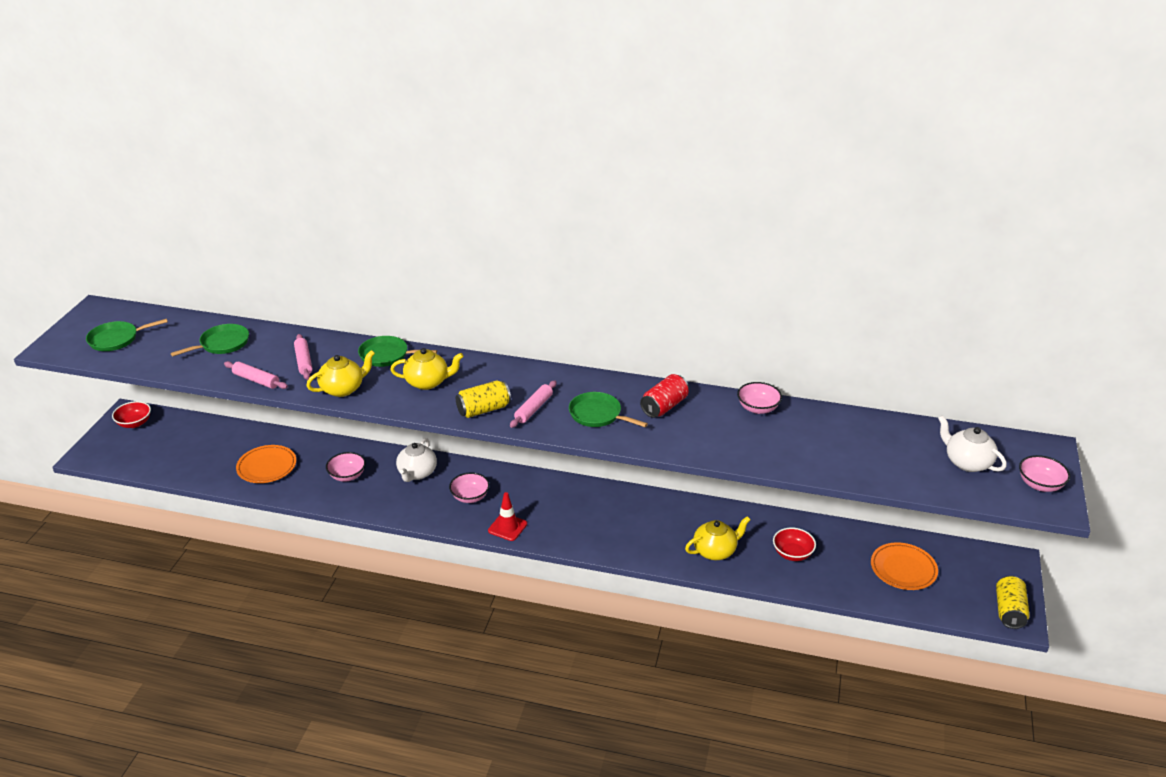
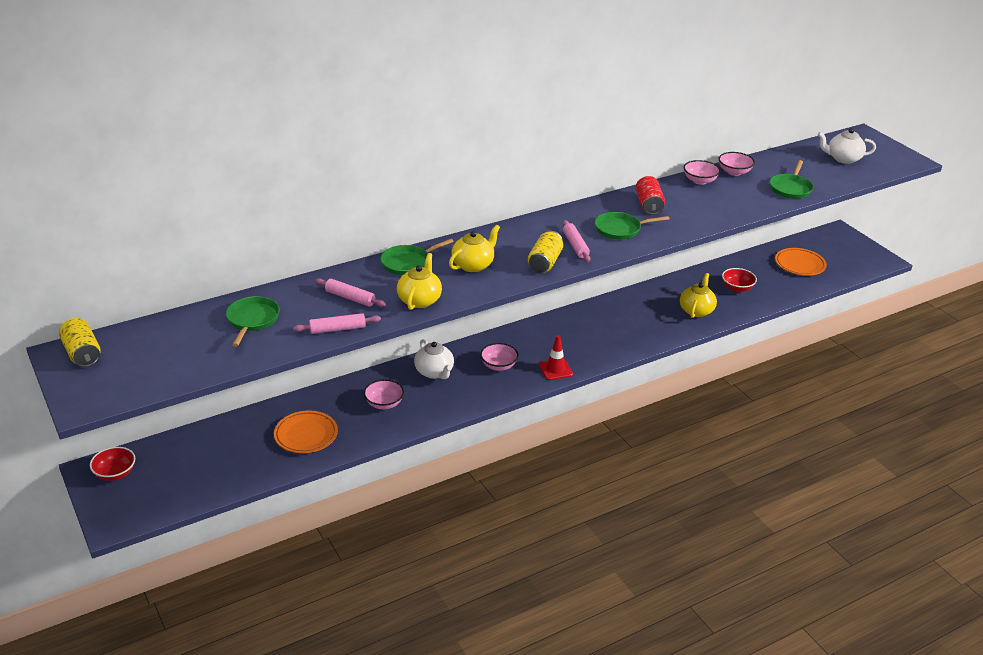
camera: 45 degrees left, 0 degrees up
(116, 339) = (139, 365): green pan -> green pan (790, 188)
(1009, 611) = (873, 257): yellow can -> yellow can (82, 353)
(1040, 484) = (889, 154): pink bowl -> pink bowl (734, 172)

